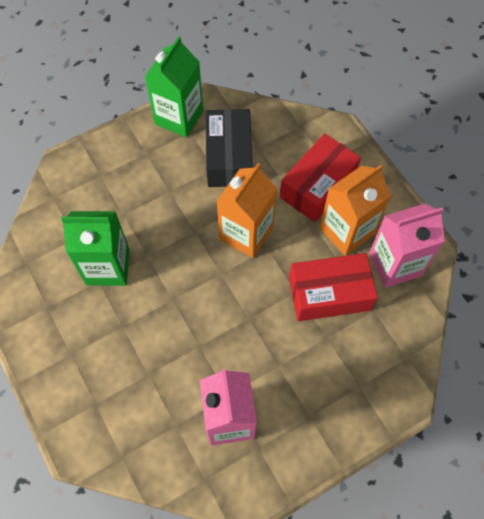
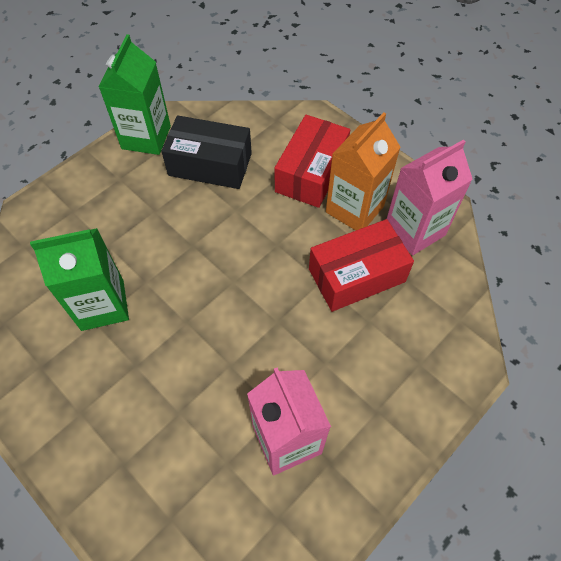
camera: 15 degrees left, 5 degrees down
(229, 157) = (210, 164): black box -> black box turned 60 degrees counterclockwise
(246, 233) = (249, 235): orange carton -> none

